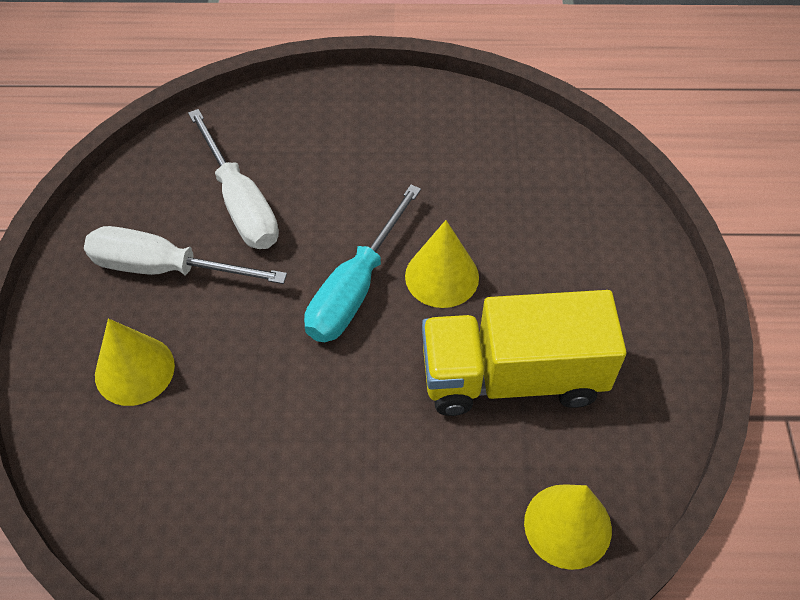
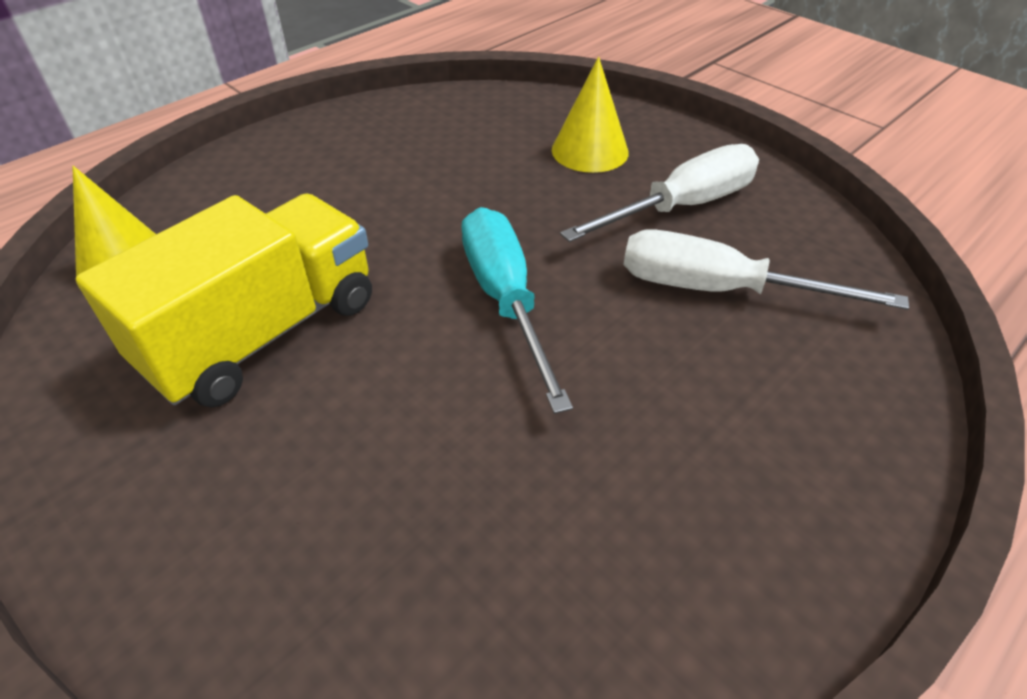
camera: 135 degrees right, 10 degrees down
(442, 276) = (431, 370): yellow cone -> none

